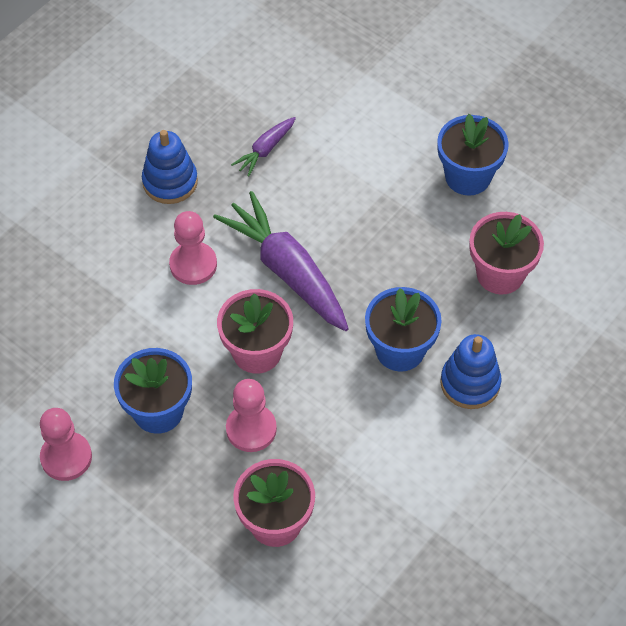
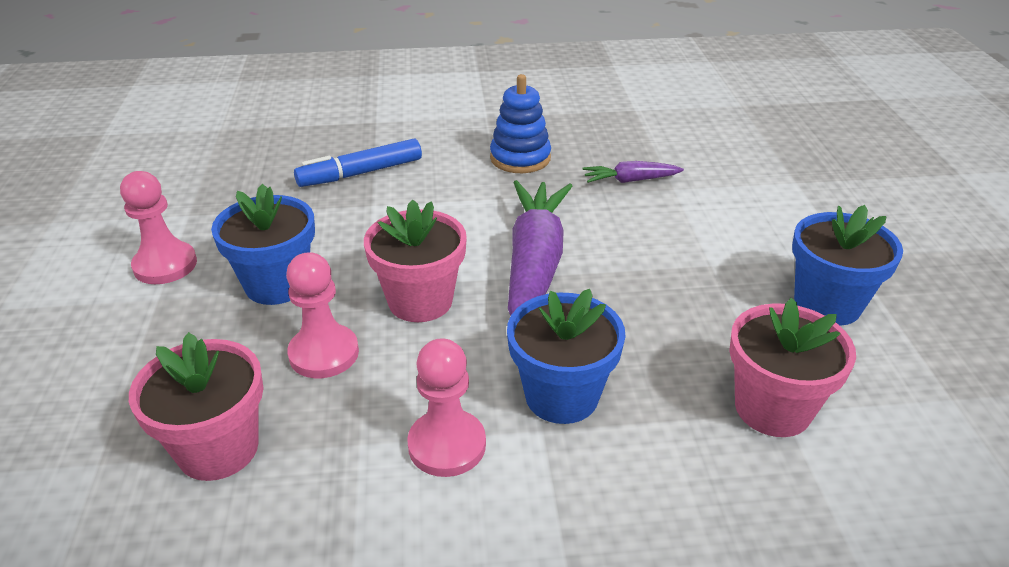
camera: 45 degrees right, 20 degrees down
(79, 282) = (360, 173): none -> blue marker
(193, 264) = (460, 213): pink pawn -> pink pawn (447, 445)
(470, 383) = (604, 487): blue stacking toy -> none

